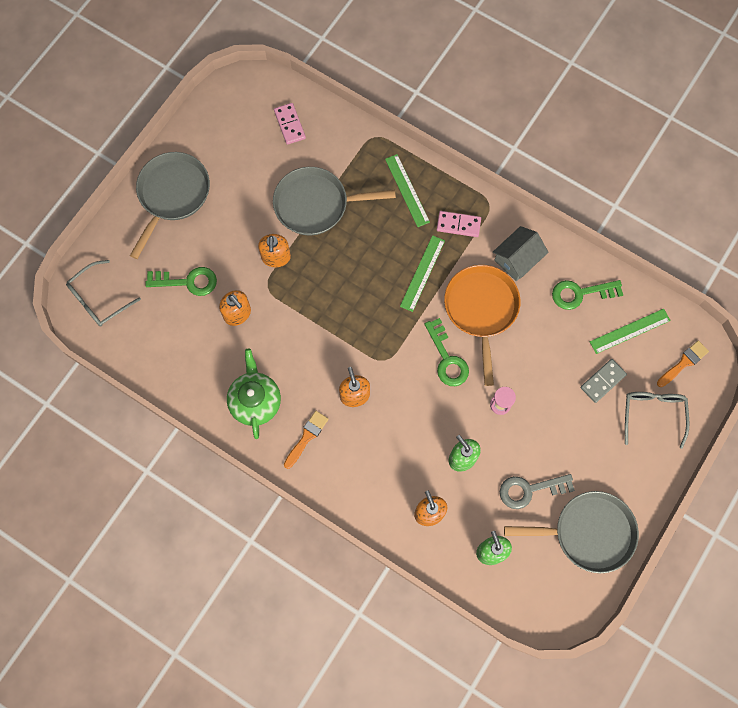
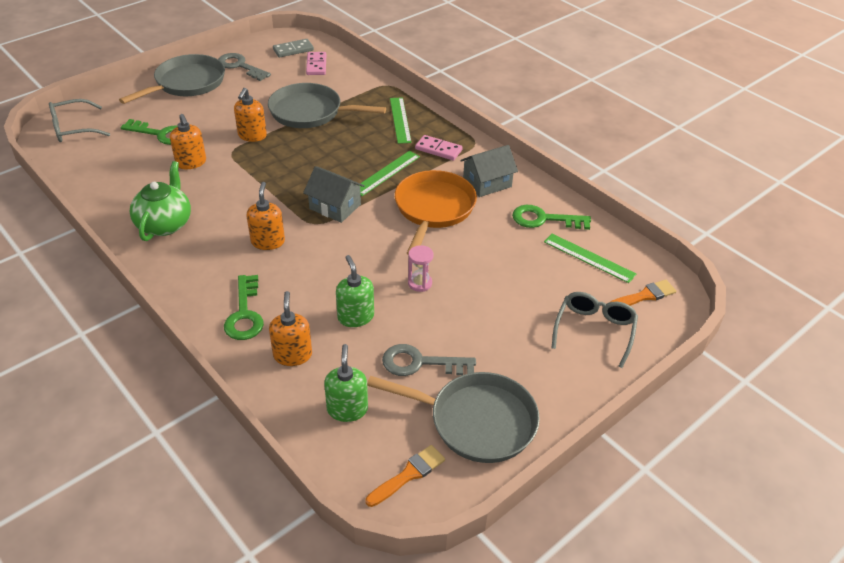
camera: 15 degrees right, 30 degrees down
(212, 150) = (240, 66): none -> grey key
(306, 437) = (198, 261): orange brush -> orange brush (408, 474)
(394, 333) = (335, 206): none -> grey house
(447, 358) = (379, 236): green key -> green key (245, 314)
(603, 381) = (544, 290): grey domino -> grey domino (293, 50)
(630, 331) = (589, 258): green ruler -> green ruler turned 45 degrees clockwise

